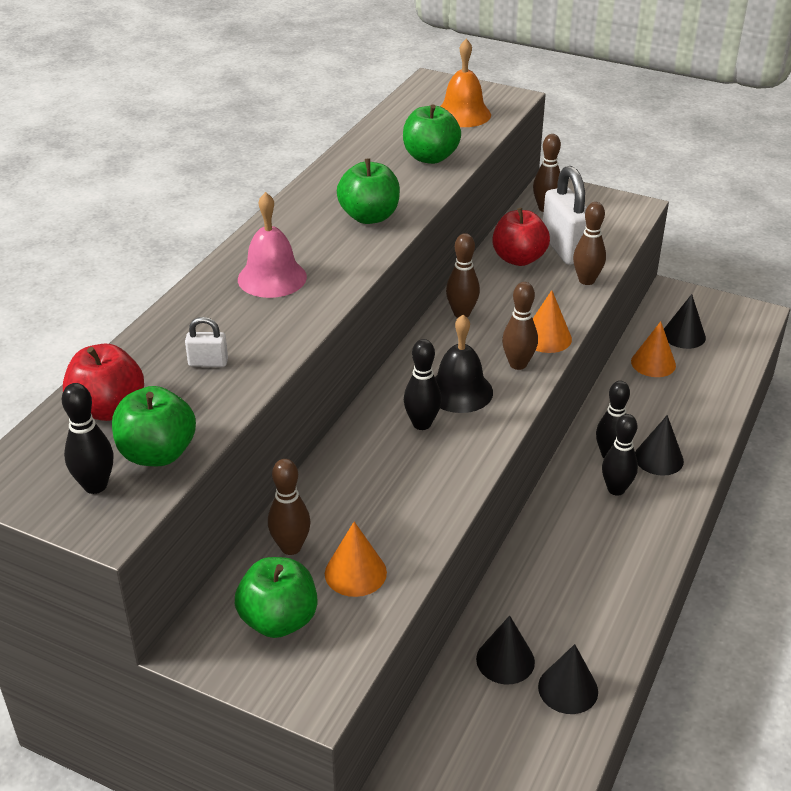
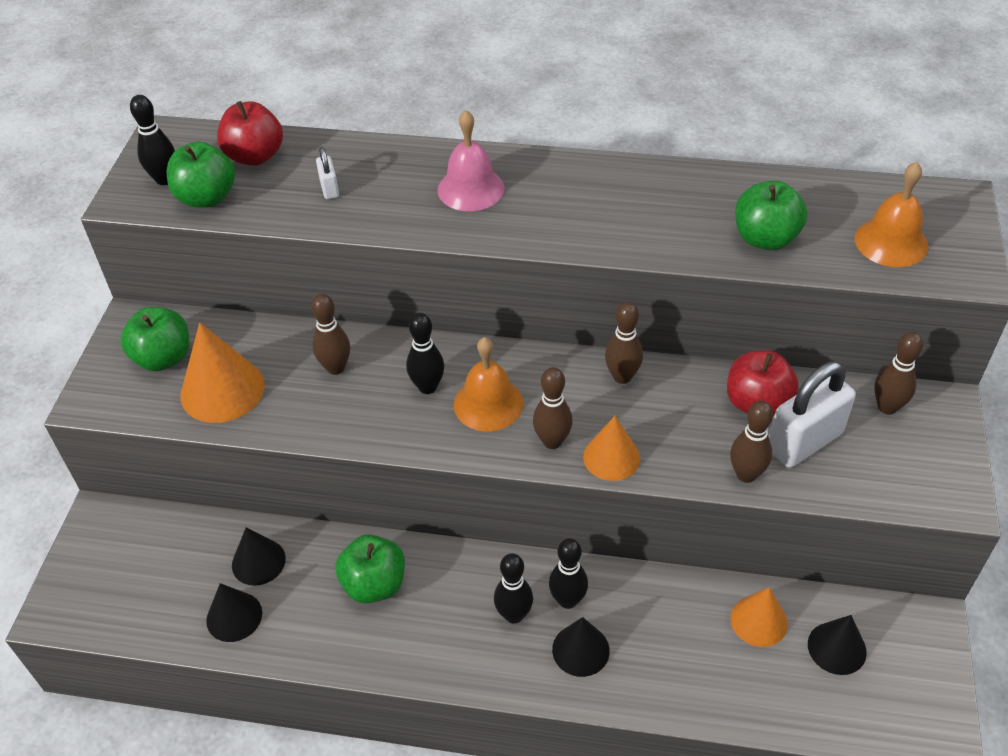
camera: 75 degrees right, 10 degrees up
(291, 547) = (244, 342): brown bowling pin -> brown bowling pin (336, 368)
(355, 573) = (222, 390): orange cone -> orange cone, size x1.56
(369, 217) = (611, 223): green apple -> green apple (374, 584)
(459, 391) = (488, 404): black bell -> orange bell

